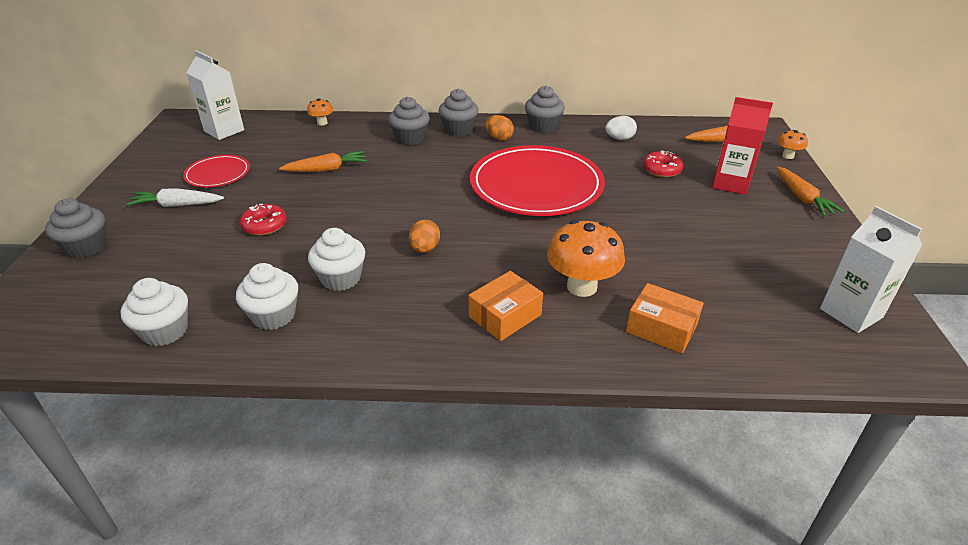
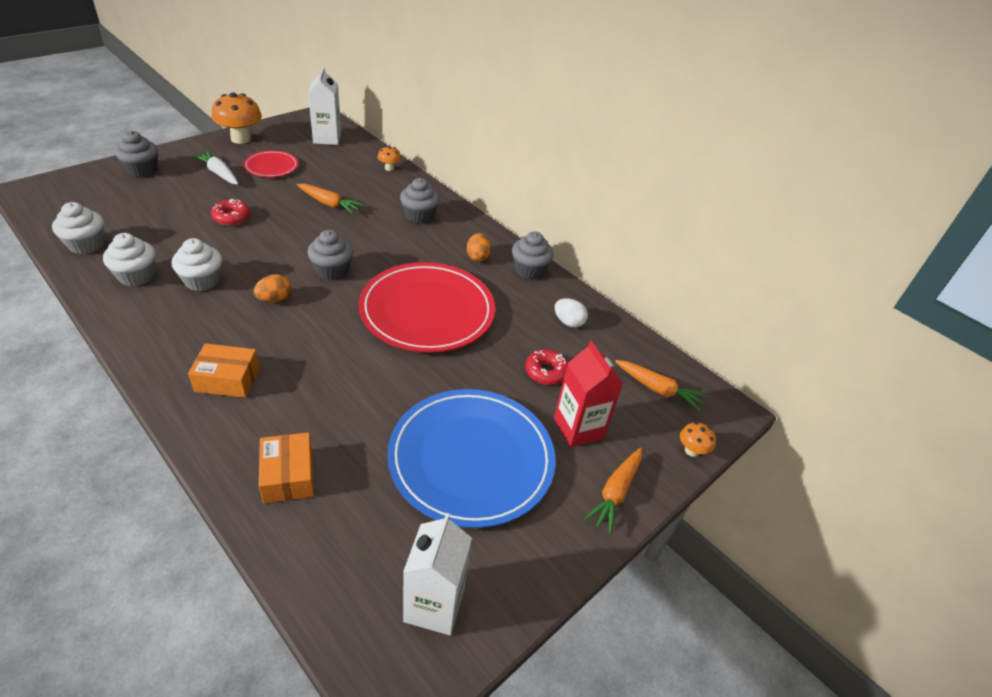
camera: 40 degrees right, 5 degrees up
(459, 130) = (463, 231): grey cupcake -> grey cupcake (332, 270)
(581, 286) = (304, 403): orange mushroom -> orange mushroom (241, 139)
(721, 237) = (471, 459): none -> blue plate

